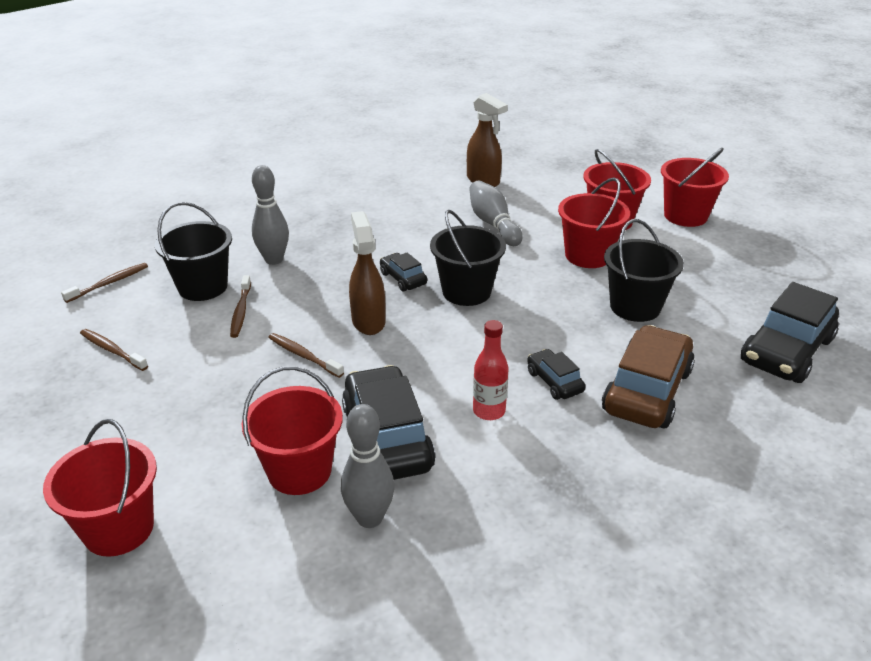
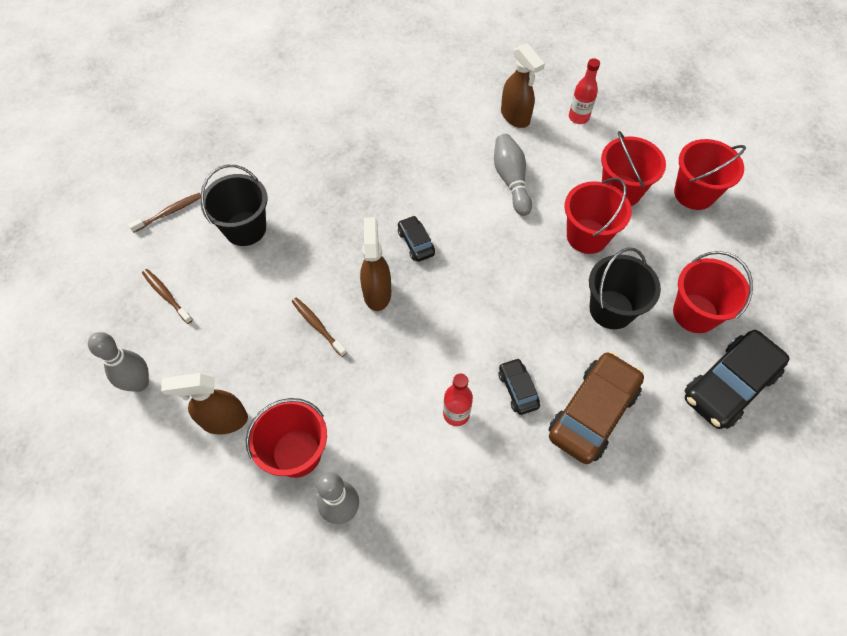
camera: 10 degrees right, 25 degrees up
(118, 528) = (159, 487): red bucket -> red bucket (695, 313)
(199, 452) = (223, 420): none -> brown spray bottle
(241, 311) = (273, 264): brown toothbrush -> none
(274, 260) = (309, 202): grey bowling pin -> grey bowling pin (139, 383)
(387, 438) = (369, 429): black car -> none
(466, 291) = (467, 268): black bucket -> none
(548, 176) = (578, 117): none -> red bottle

